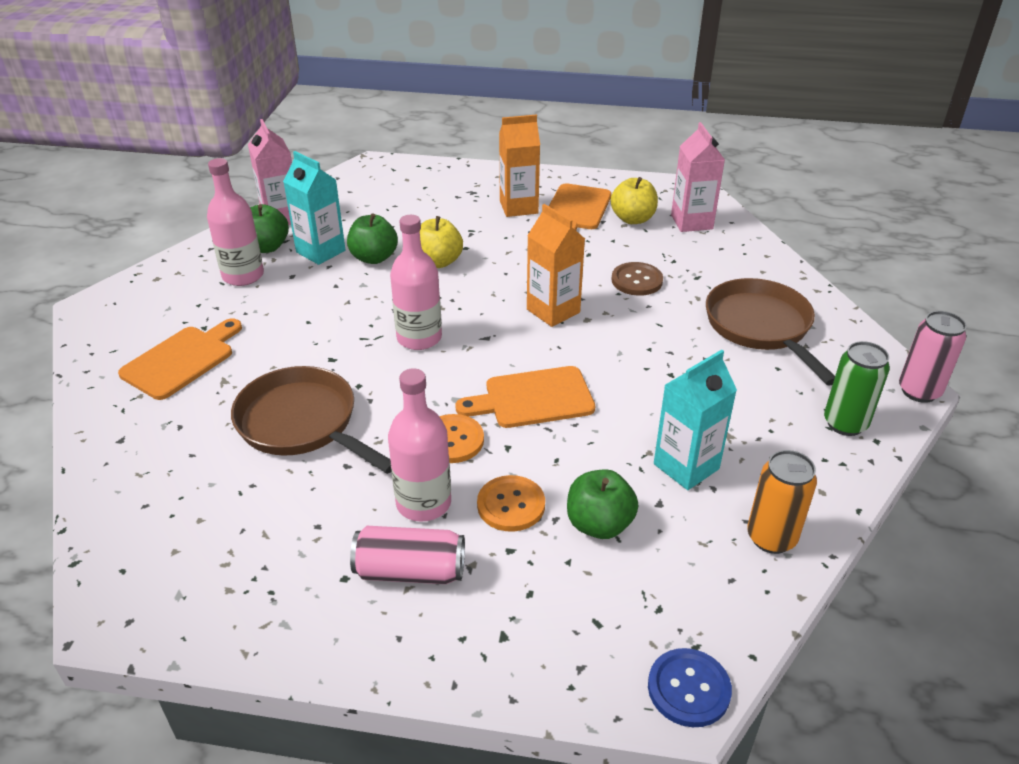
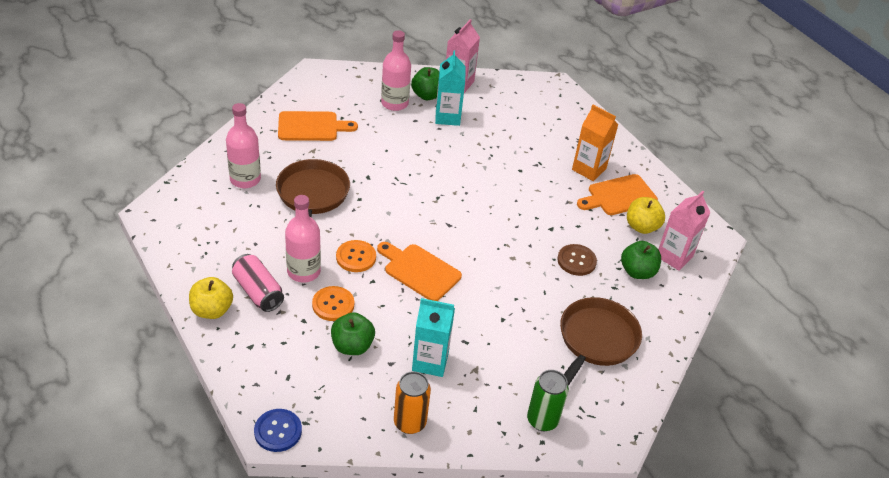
camera: 45 degrees right, 5 degrees up
(374, 258) = (466, 140): green apple -> green apple (637, 272)
(419, 338) = (419, 199): pink bottle -> pink bottle (245, 179)
(438, 262) = (493, 167): yellow apple -> yellow apple (212, 310)
(553, 311) = (503, 239): orange carton -> none
(919, 391) = (615, 447): pink can -> none

